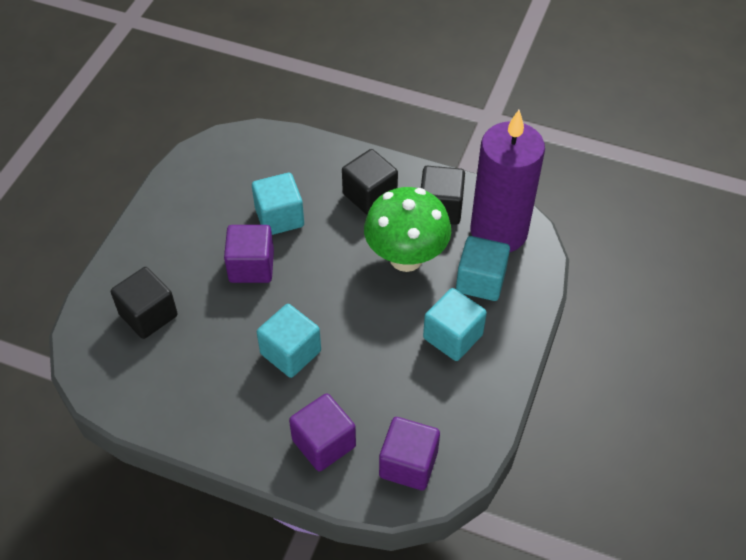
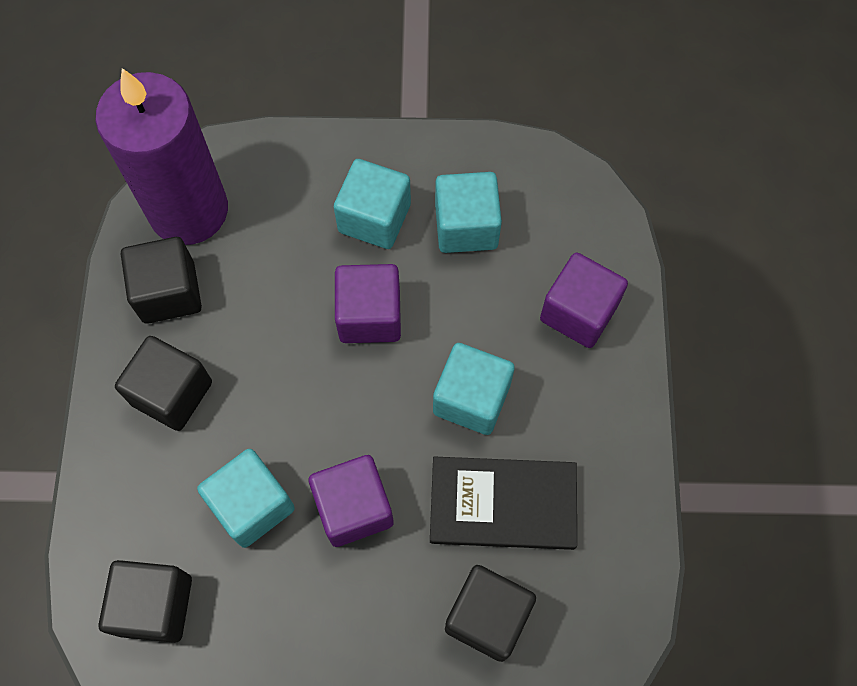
camera: 110 degrees left, 15 degrees up
(211, 346) = (503, 504): none -> black book
(245, 161) = (155, 605): none -> black cube
(406, 258) = (270, 309): green mushroom -> none
(408, 464) = (564, 214): purple cube -> purple cube (369, 315)
(480, 281) = (278, 210): turquoise cube -> turquoise cube (466, 226)

